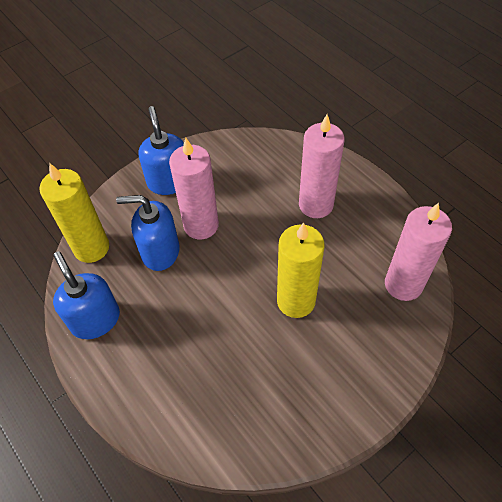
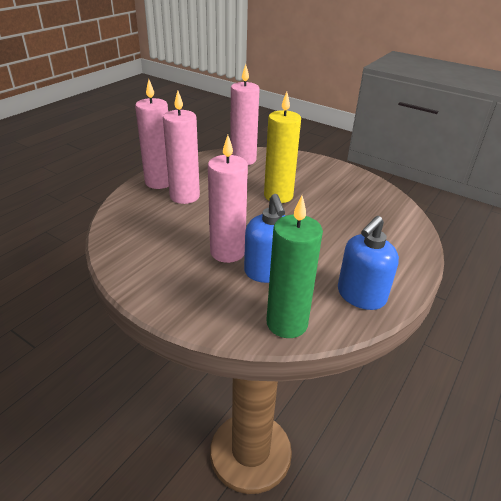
camera: 110 degrees left, 20 degrees down
(91, 248) = (287, 323): yellow candle -> green candle
(169, 181) = (177, 285): blue soap dispenser -> none
(353, 185) = (159, 182): none -> pink candle

